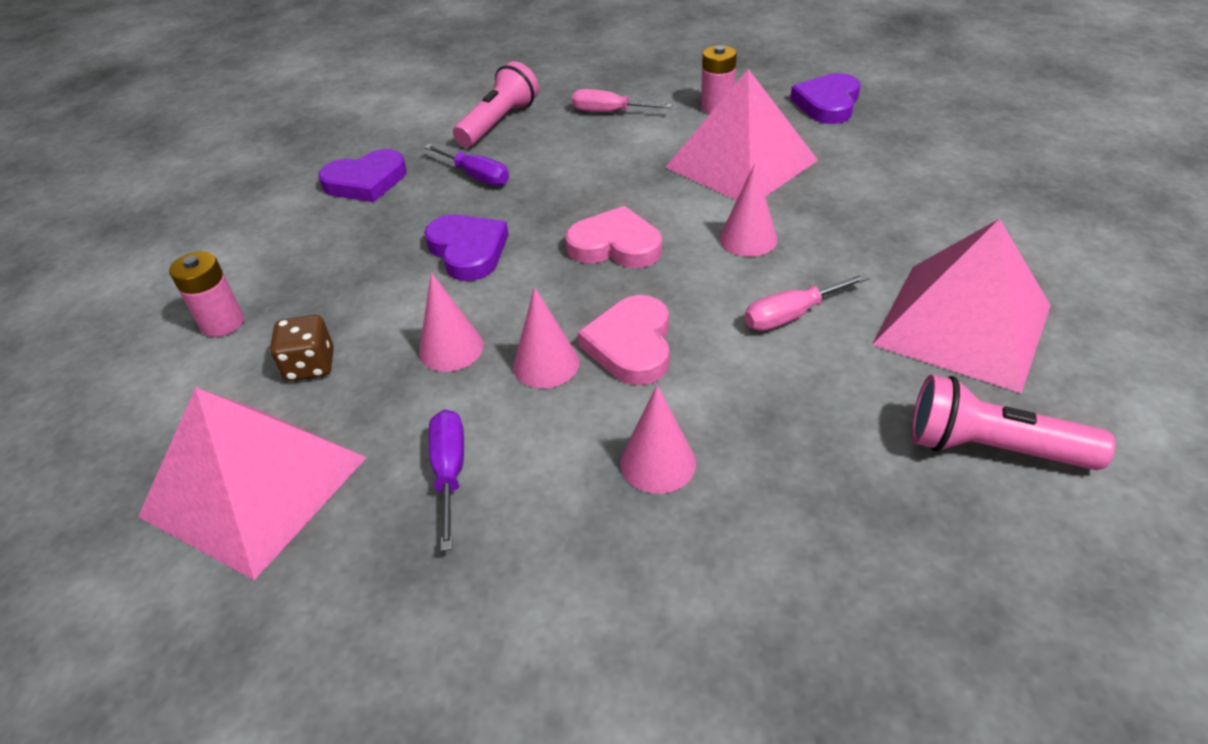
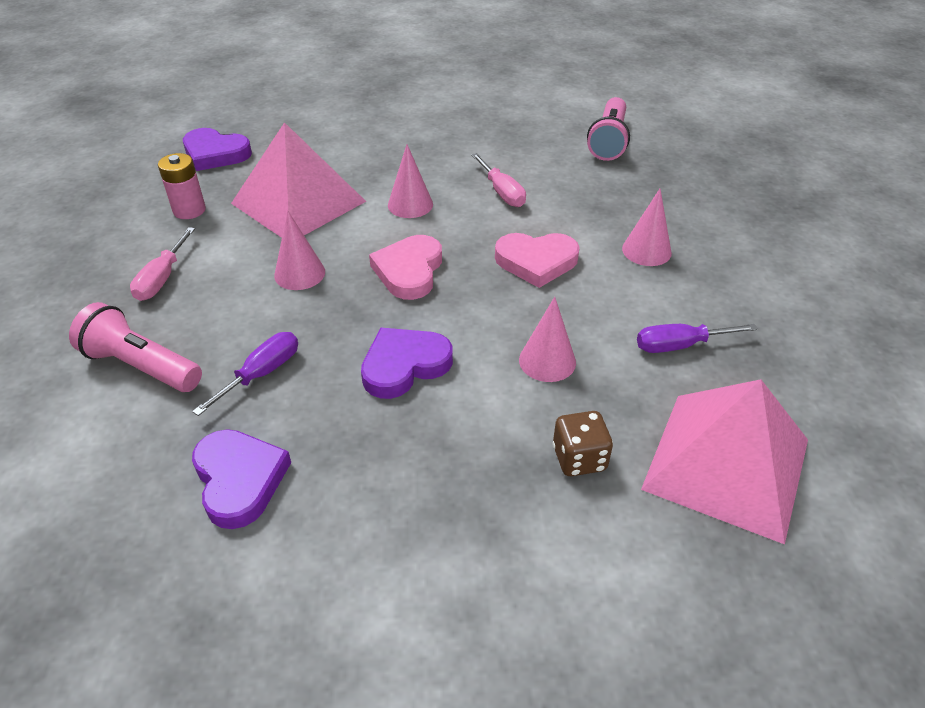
camera: 95 degrees left, 0 degrees up
(223, 323) = (518, 561): pink battery -> none
(546, 364) = (561, 304): pink cone -> pink cone (299, 273)
(962, 325) = (510, 135): pink pyramid -> none

